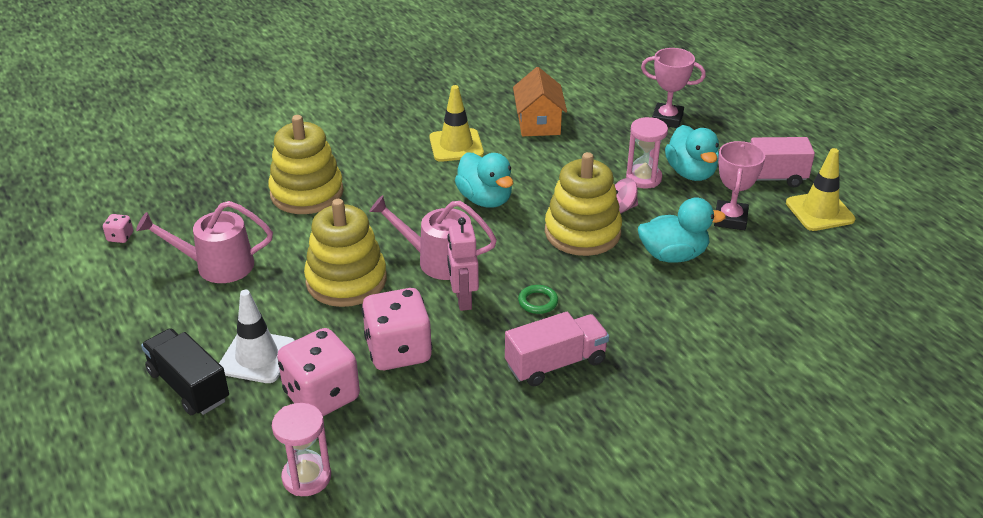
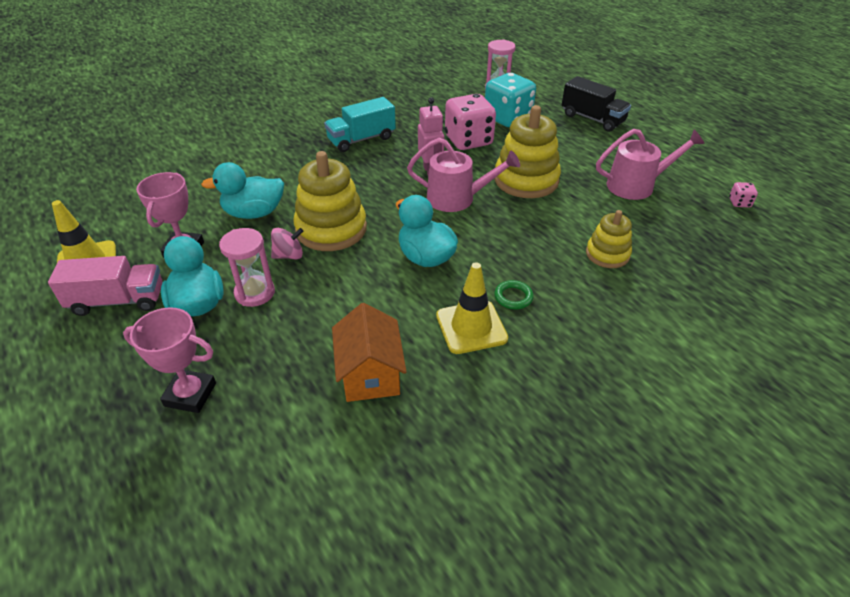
camera: 175 degrees right, 5 degrees up
(257, 357) = (561, 133): white traffic cone -> none
(307, 193) = (607, 254): yellow stacking toy -> yellow stacking toy, size x0.58
(322, 396) = (507, 118): pink dice -> turquoise dice
(538, 302) = (373, 173): green ring -> green ring (513, 297)
(555, 363) = (361, 139): pink truck -> turquoise truck

